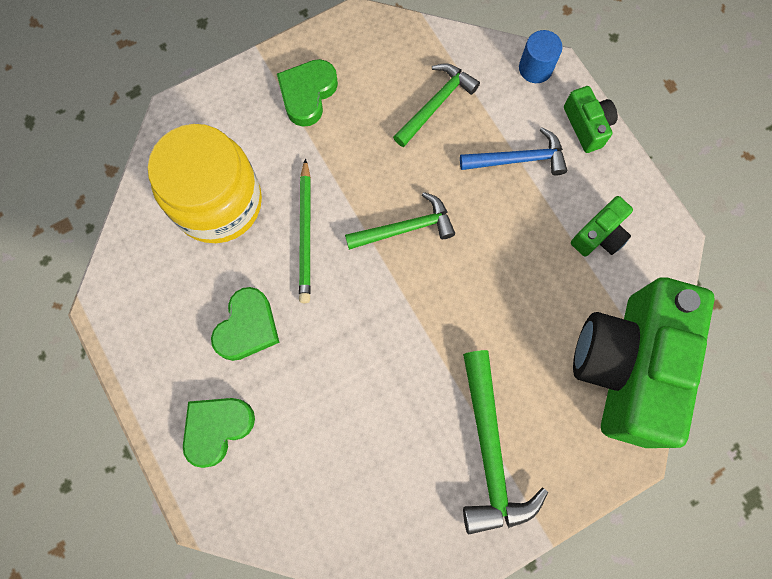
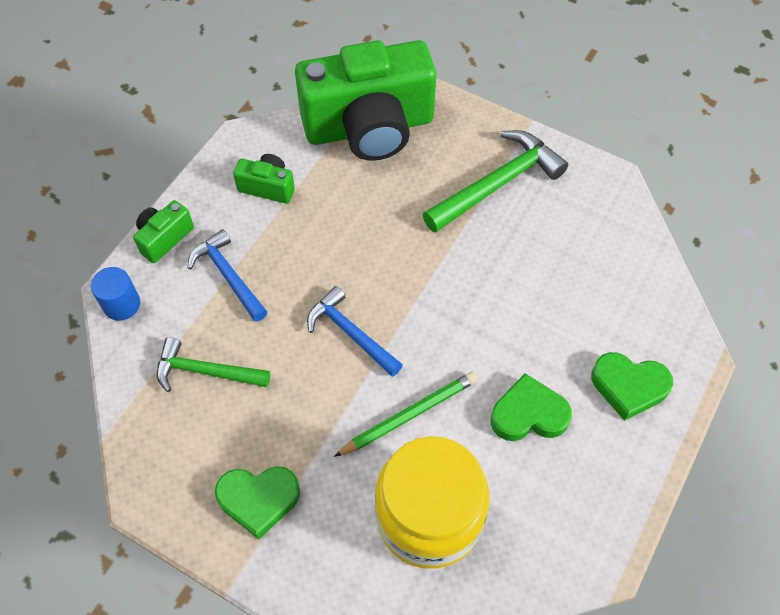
camera: 120 degrees left, 15 degrees down
(405, 228) = (351, 334): green hammer -> blue hammer

